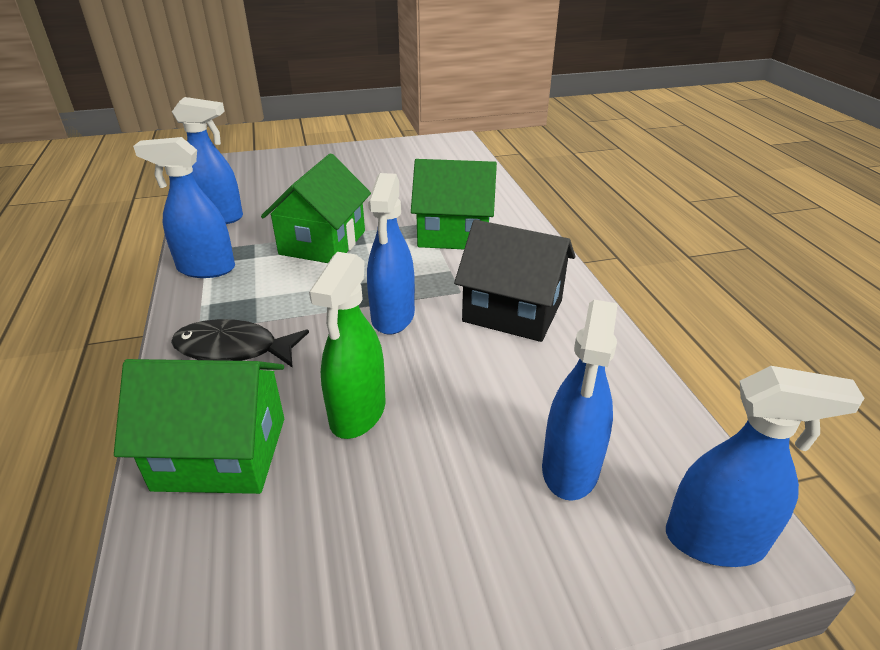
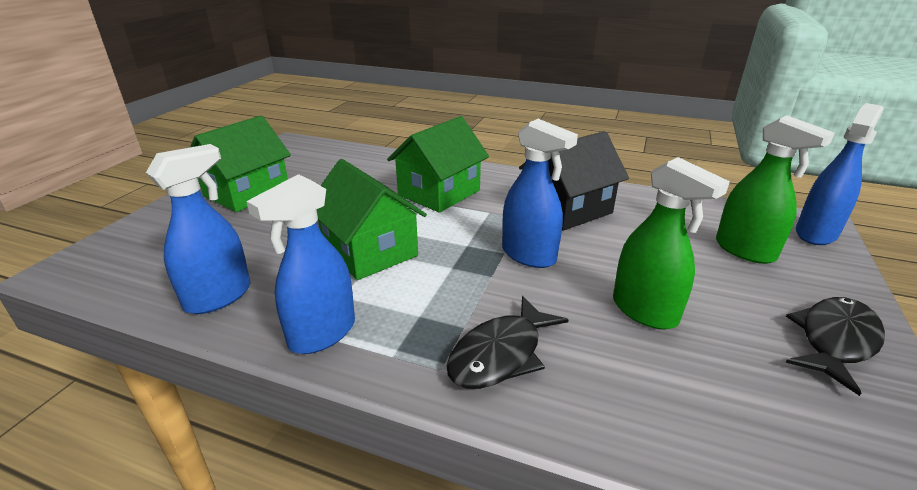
camera: 55 degrees left, 5 degrees down
(221, 453) = (658, 403): green house -> green house (247, 192)
(419, 582) = (835, 341): none -> black fish
(570, 469) = (745, 250): blue spray bottle -> green spray bottle

